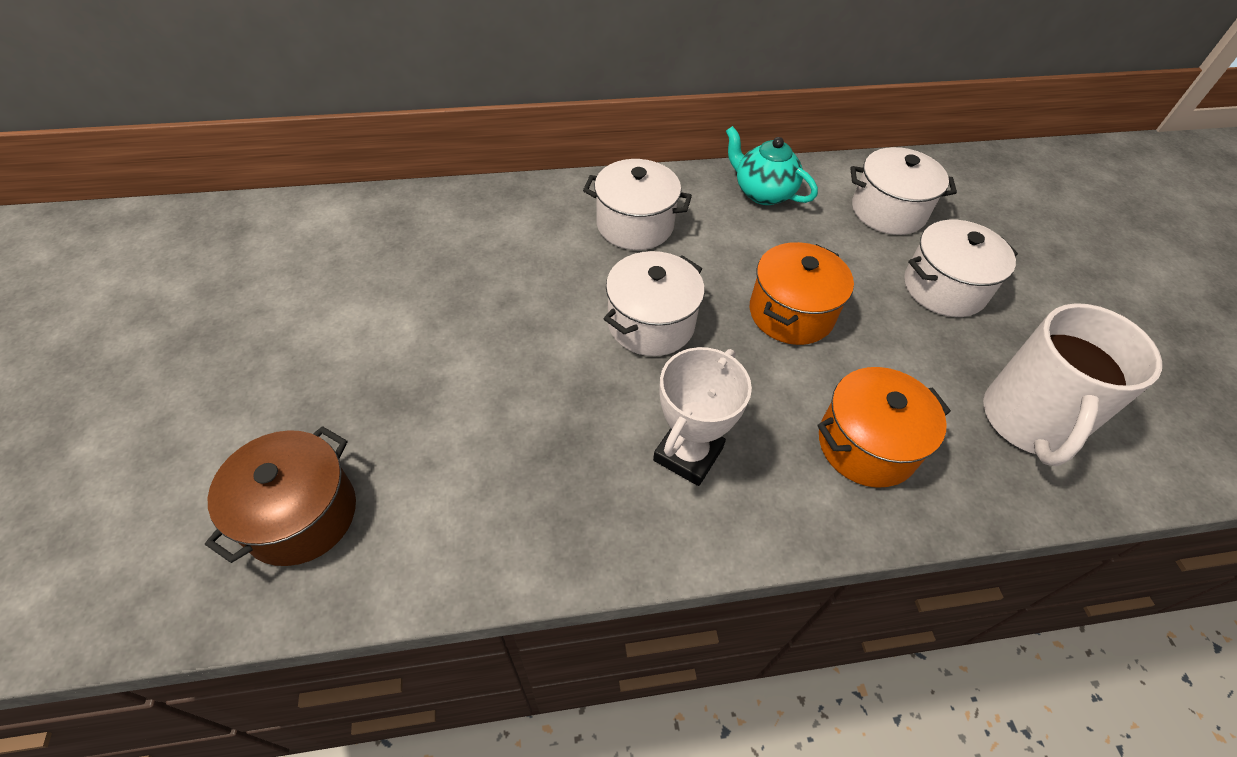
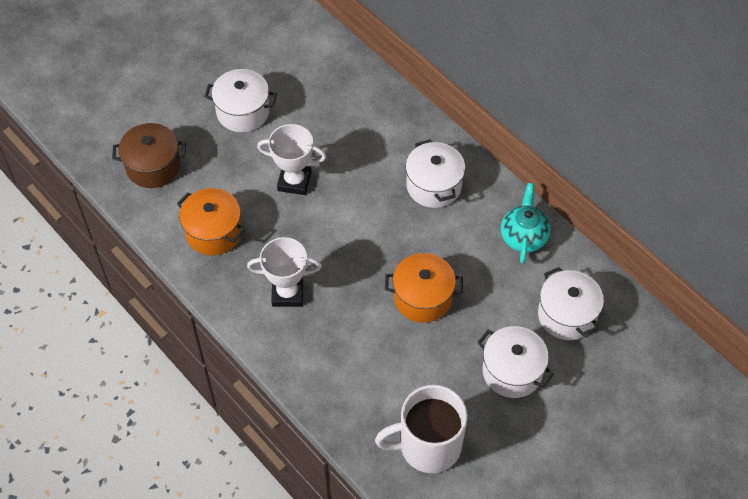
camera: 60 degrees right, 5 degrees up
(506, 348) = (294, 181): none -> white trophy
(651, 323) = (361, 234): white pot -> white pot (243, 112)
(866, 445) = (351, 370): orange pot -> orange pot (213, 232)

